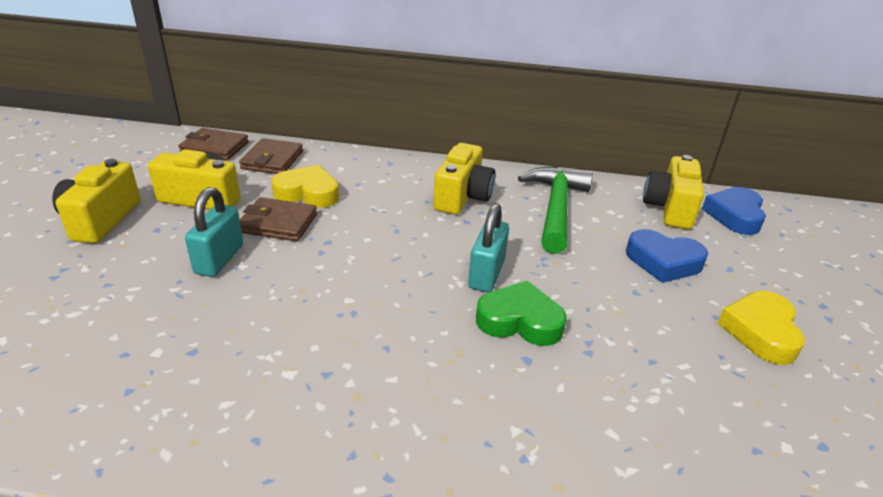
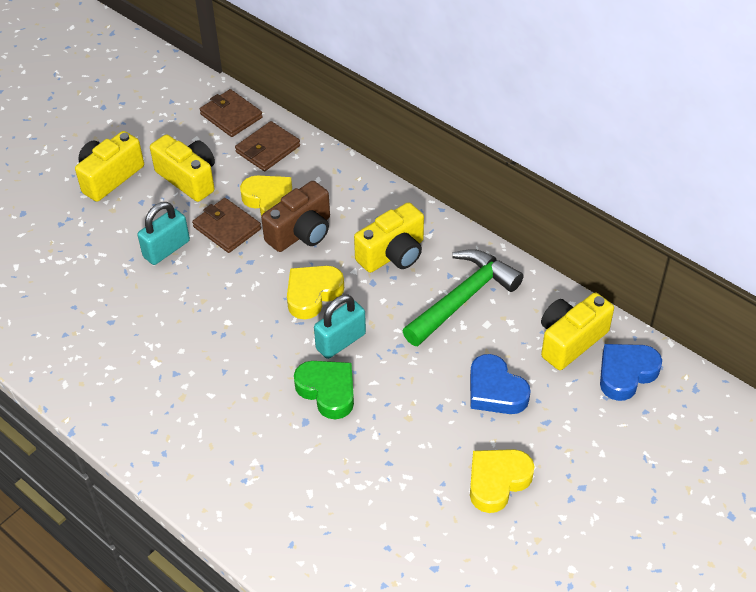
camera: 35 degrees right, 15 degrees up
(361, 206) = (301, 232): none -> brown camera
(419, 247) = (312, 294): none -> yellow heart

